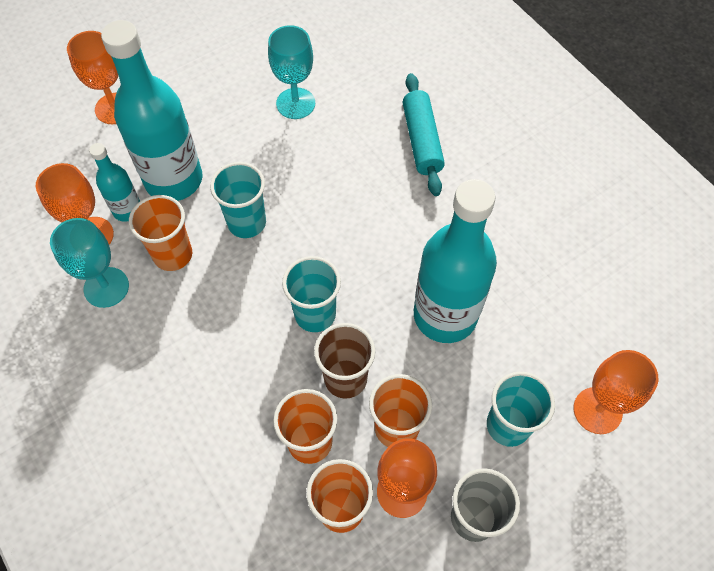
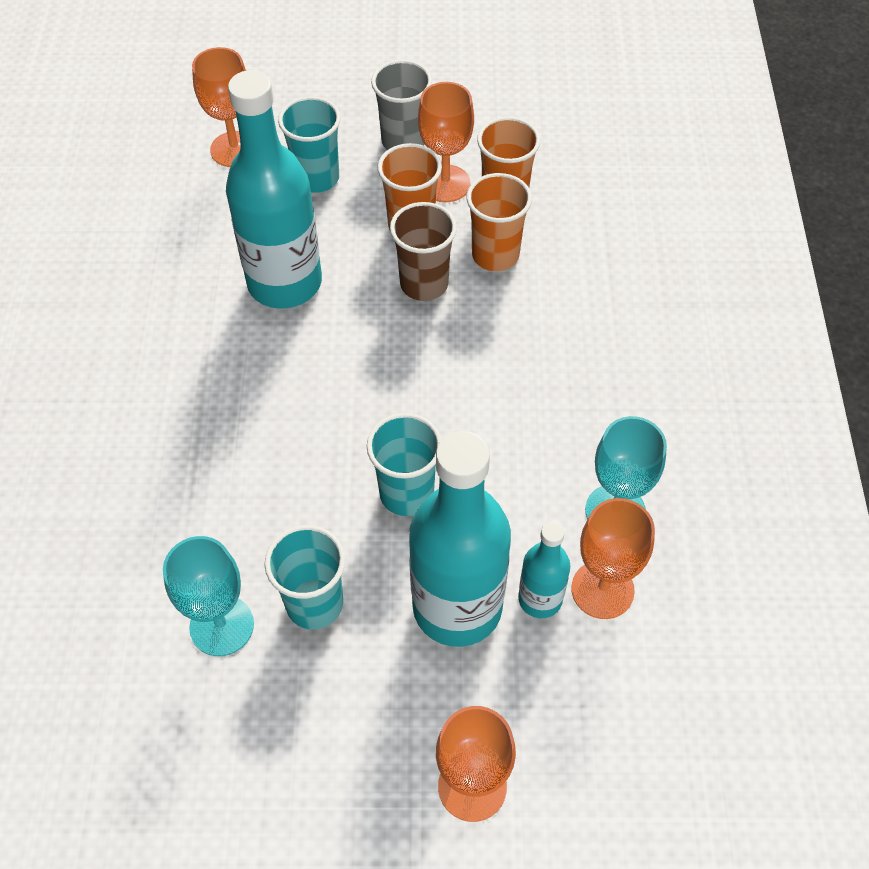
camera: 145 degrees left, 5 degrees down
(173, 255) = (517, 505): orange cup -> none
(315, 314) = (407, 353): turquoise cup -> turquoise cup (314, 604)
(422, 140) = (123, 472): turquoise rolling pin -> none

